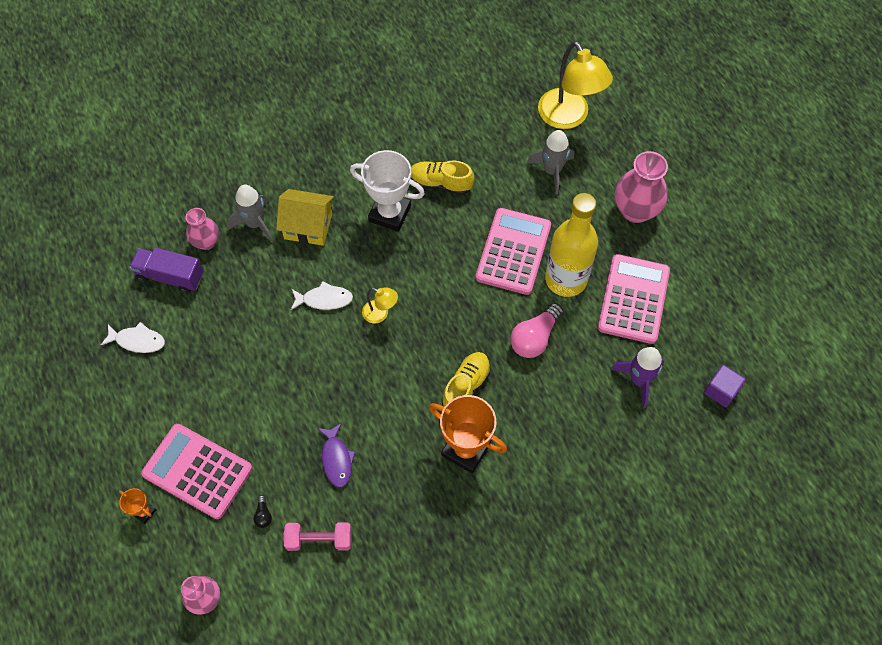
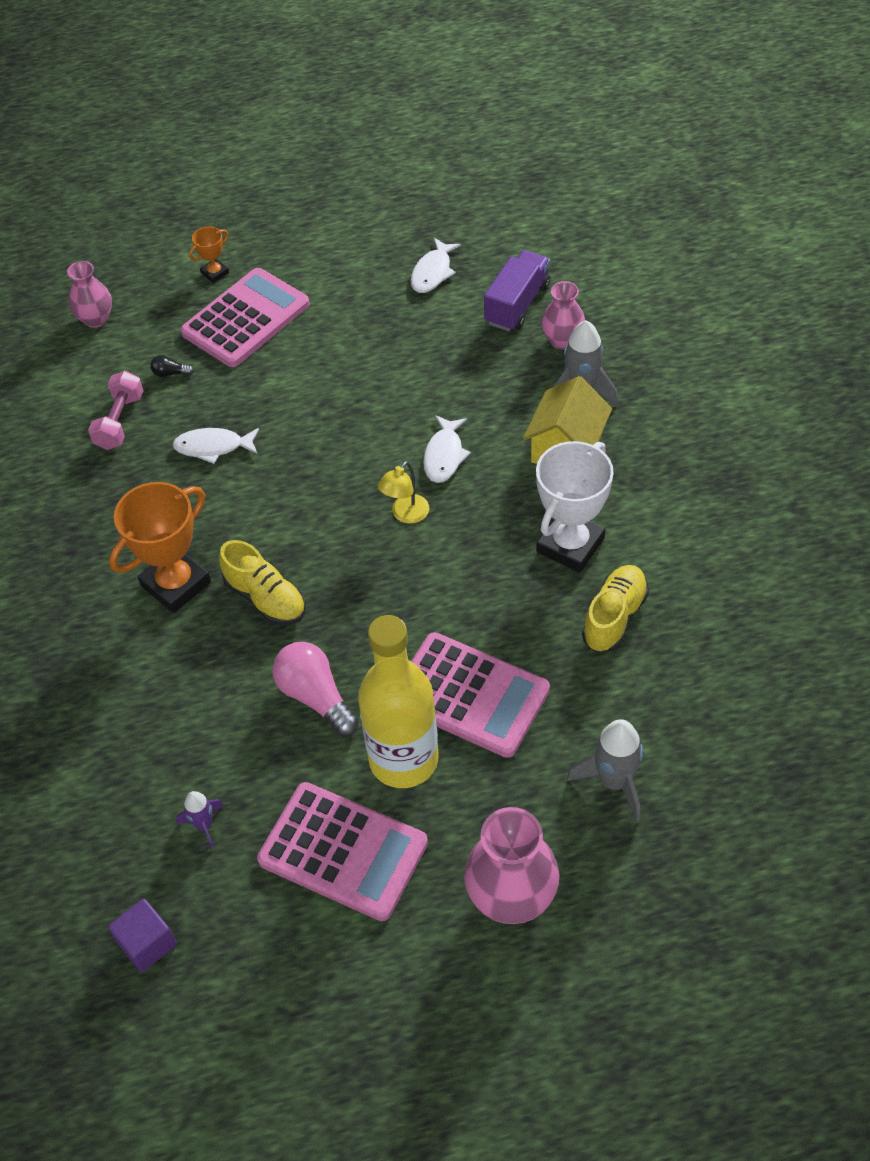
camera: 105 degrees right, 10 degrees down
(336, 459) = (213, 447): purple fish -> white fish
(568, 117) = (727, 832): yellow lamp -> none
(639, 380) = (204, 825): purple rocket -> purple rocket, size x0.58

